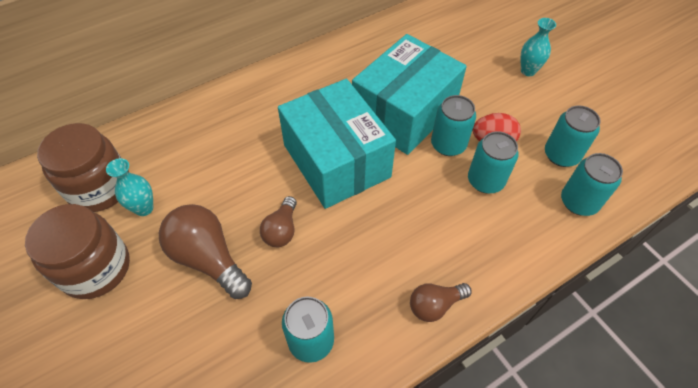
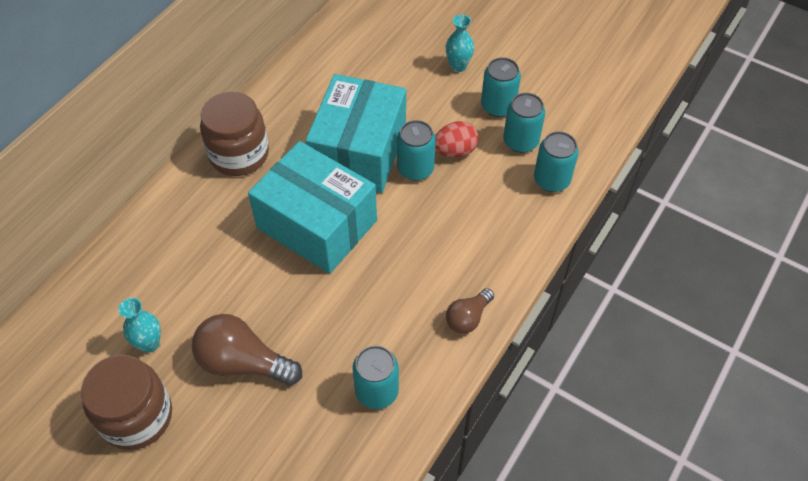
camera: 25 degrees left, 0 degrees up
(100, 187) = (89, 342): brown jar -> brown jar (239, 154)
(281, 230) = (299, 309): brown light bulb -> none
(485, 181) = (464, 191): turquoise can -> turquoise can (498, 106)

